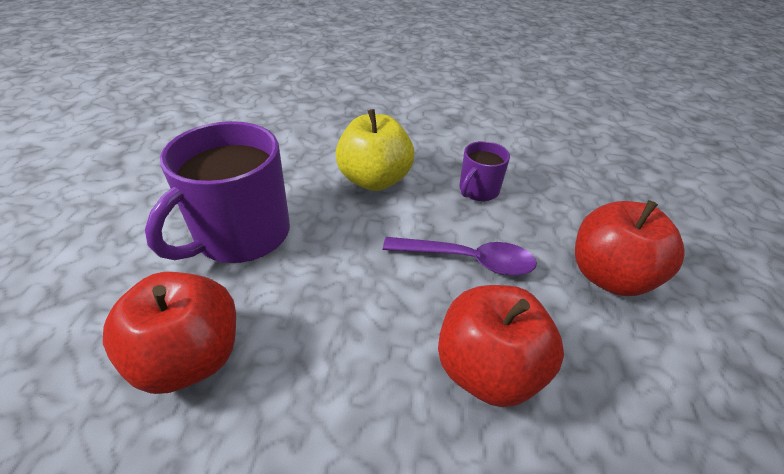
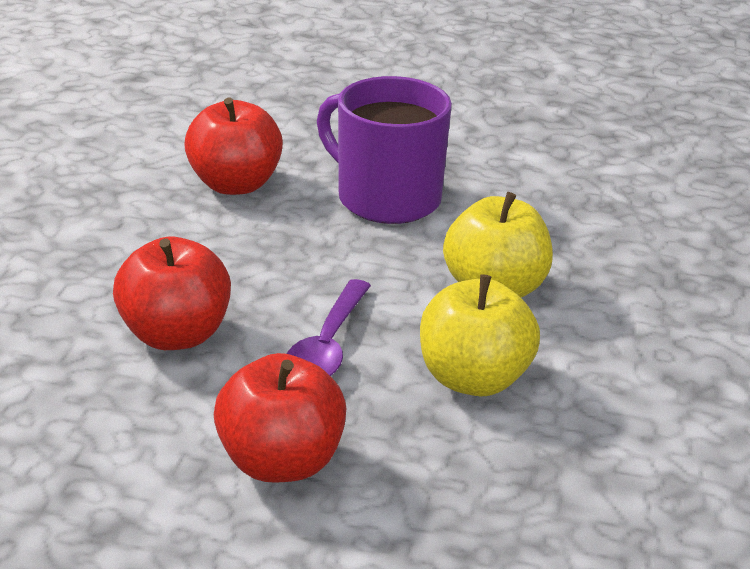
camera: 95 degrees right, 10 degrees down
(478, 190) = (473, 379): purple mug -> yellow apple

